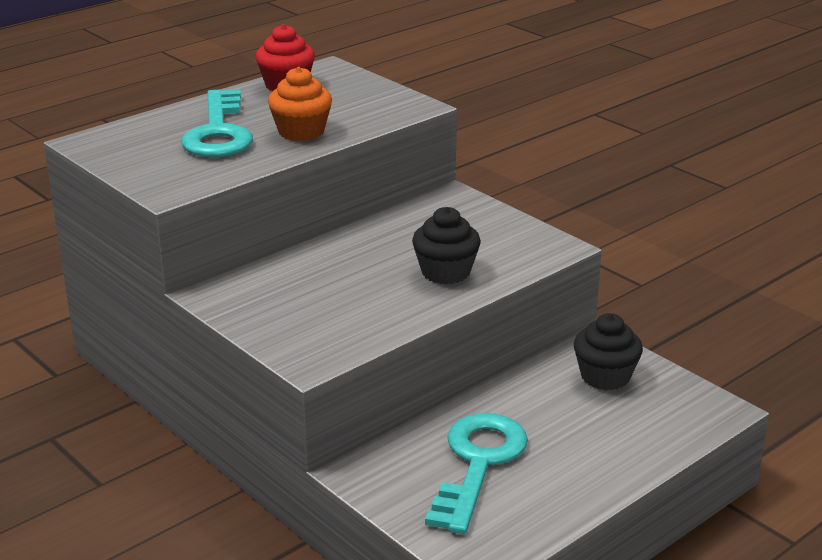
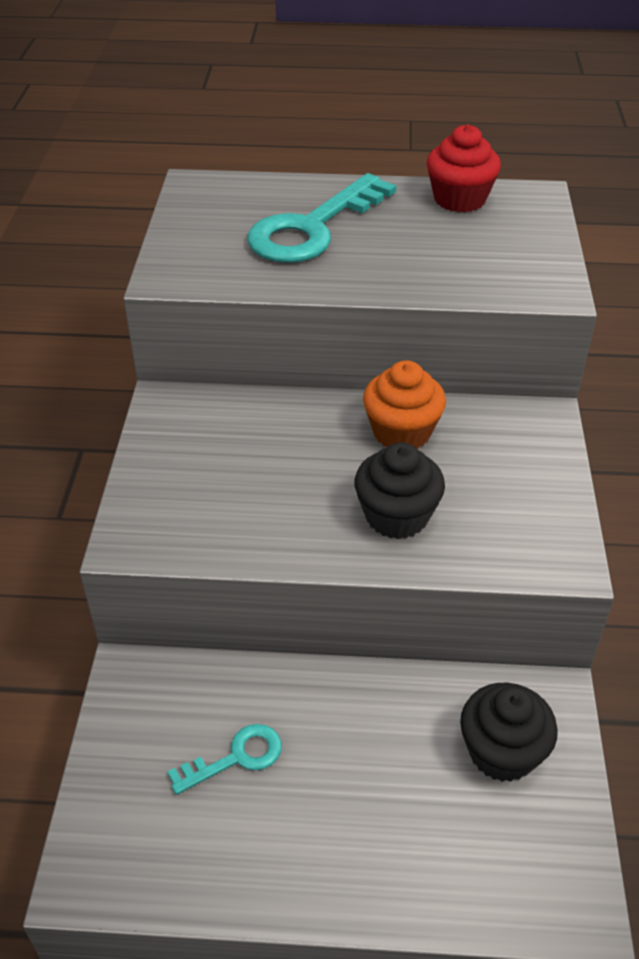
camera: 45 degrees right, 15 degrees up
(301, 132) = (385, 266): orange cupcake -> orange cupcake (401, 432)
(478, 463) = (236, 757): turquoise key -> turquoise key, size x0.50

